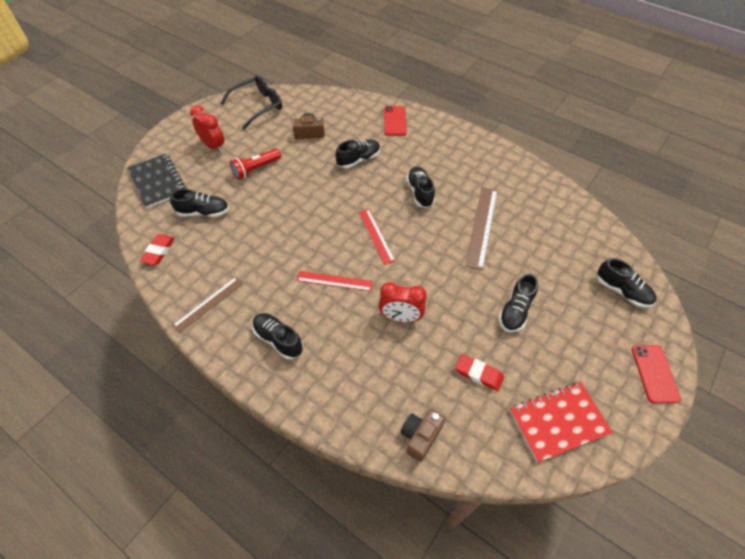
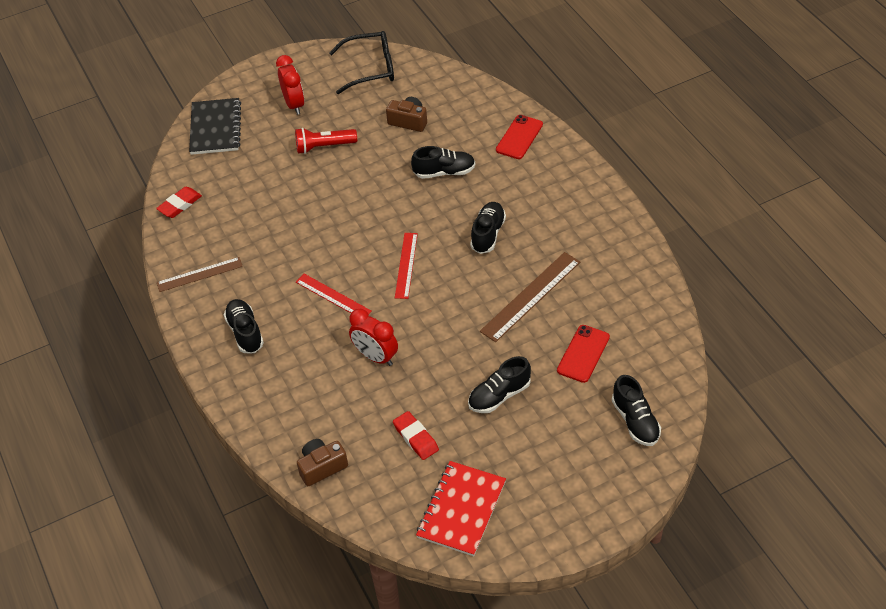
camera: 30 degrees right, 5 degrees down
(203, 212) = (244, 178): black shoe -> none
(558, 422) = (461, 510): red notebook -> red notebook turned 75 degrees counterclockwise
(654, 373) = (599, 510): red phone -> red phone (583, 354)

